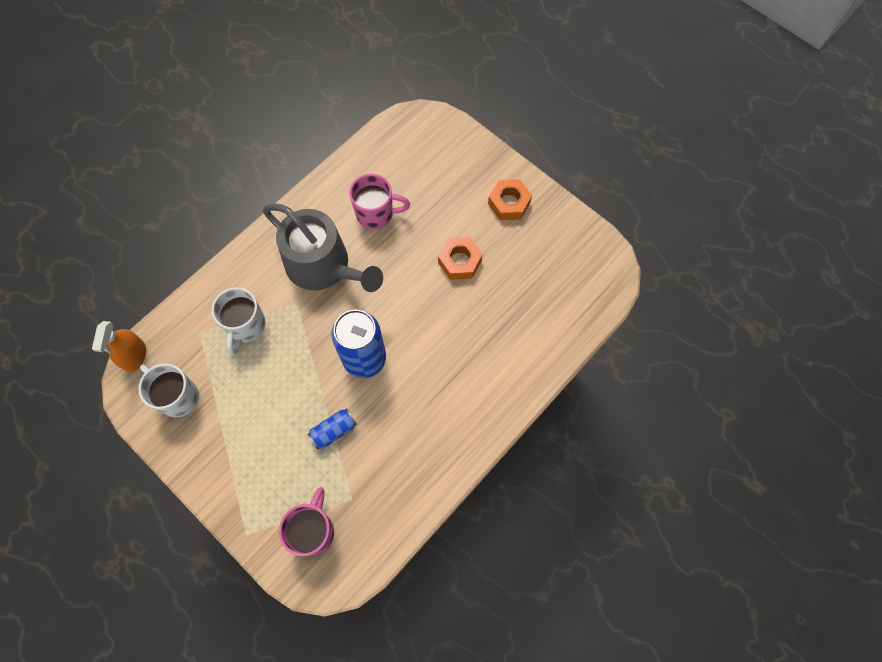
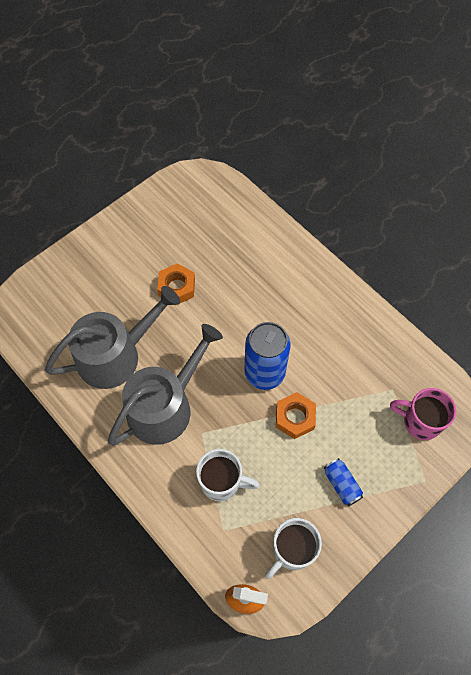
camera: 85 degrees left, 5 degrees down
(333, 431) = (331, 402): blue can -> blue can (341, 484)
(376, 214) = (115, 355): pink mug -> grey watering can
(509, 203) = (124, 243): orange nut -> orange nut (295, 418)

